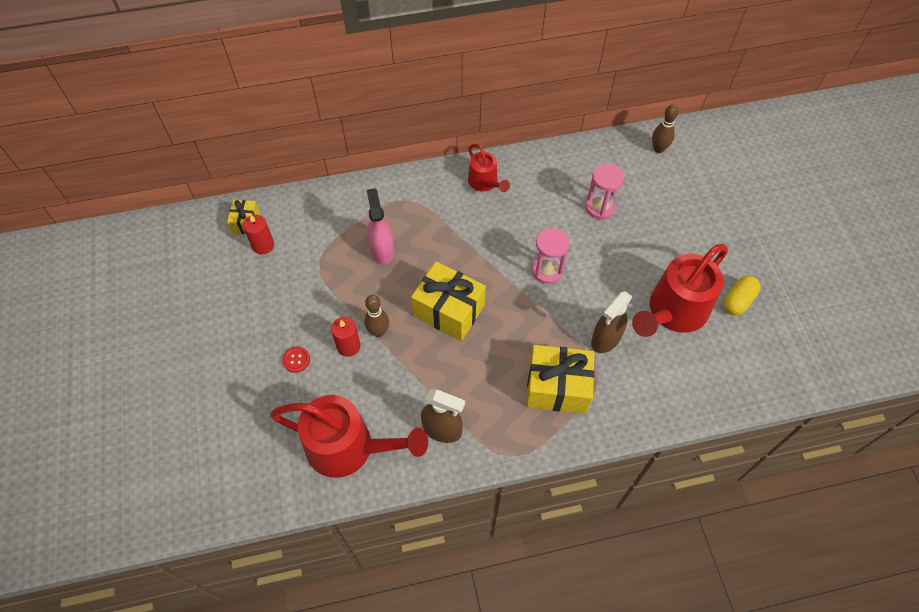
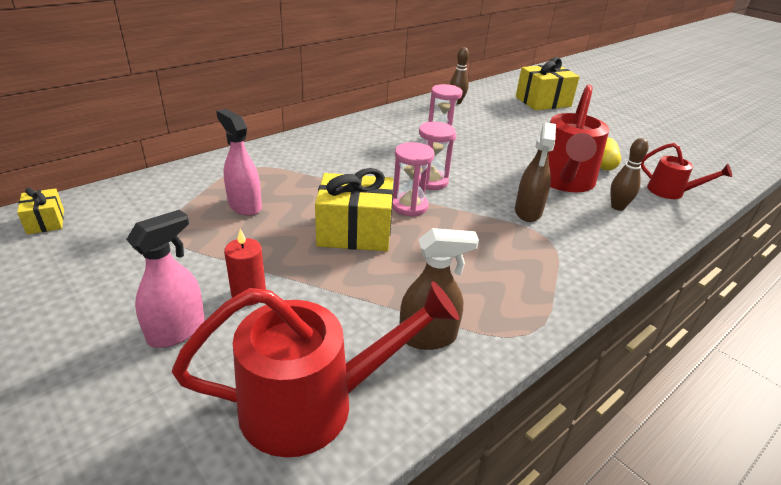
camera: 30 degrees left, 25 degrees down
(263, 245) = (79, 235): red candle -> none
(296, 360) = (177, 330): red button -> pink spray bottle
(378, 332) = (282, 270): brown bowling pin -> brown bowling pin (617, 207)
(485, 183) = (325, 143): red watering can -> red watering can (671, 192)
(508, 296) = (409, 206): none -> pink hourglass
(557, 387) = (519, 258): yellow gift -> yellow gift (543, 102)

